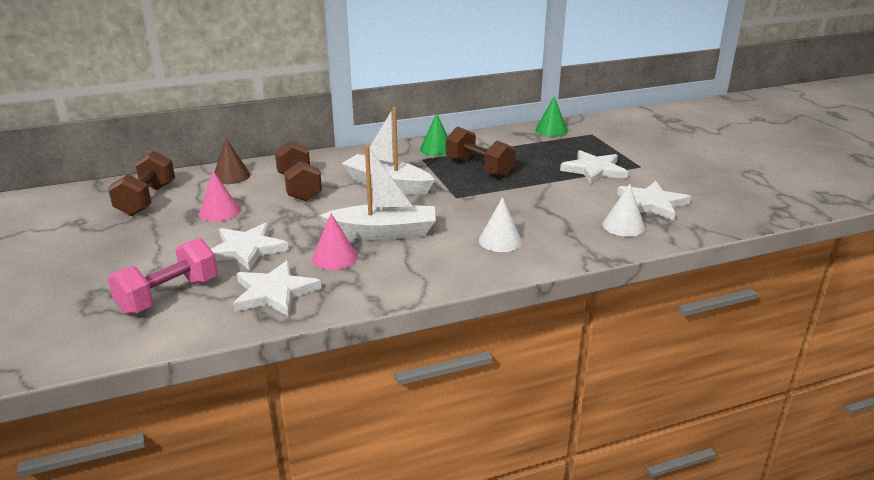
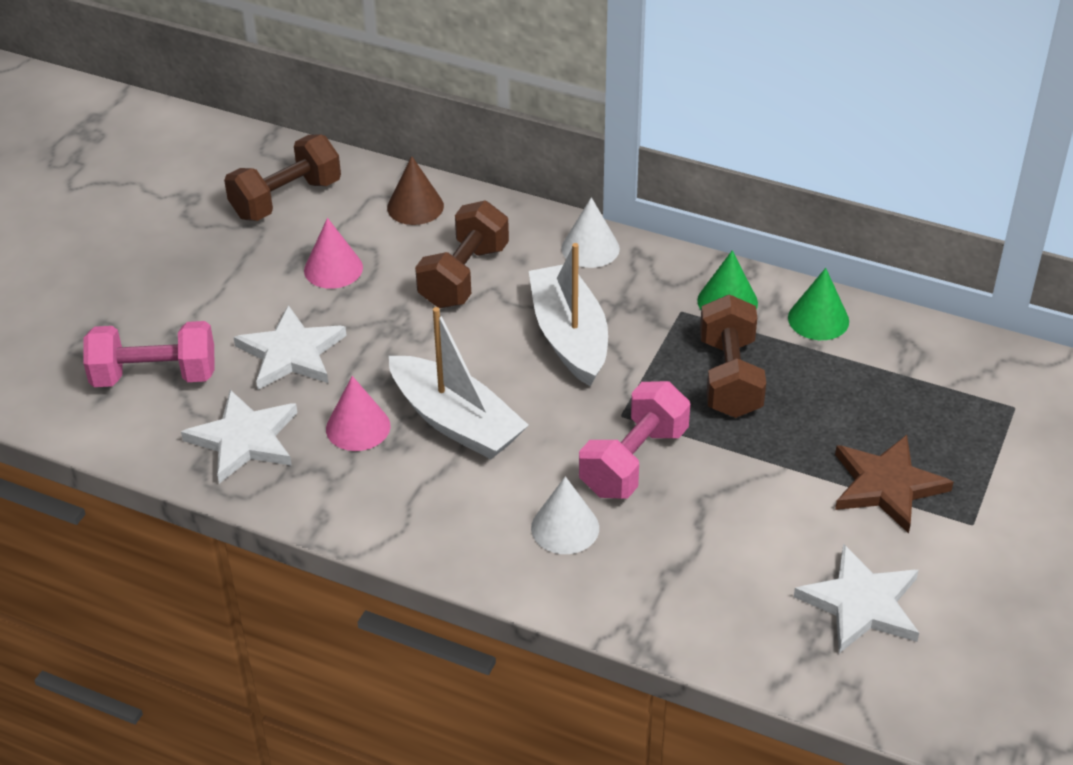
camera: 45 degrees right, 15 degrees up
(488, 207) = (633, 461): none -> pink dumbbell
(551, 130) = (960, 360): green cone -> green cone (818, 319)
(594, 170) = (886, 485): white star -> brown star
(623, 226) = (754, 613): white cone -> white cone (590, 248)

